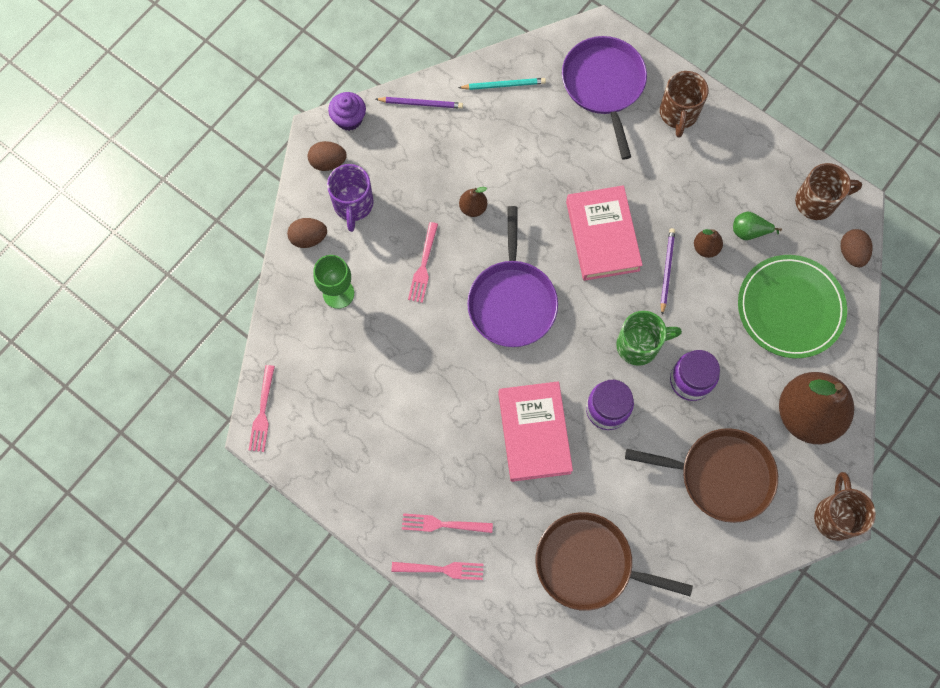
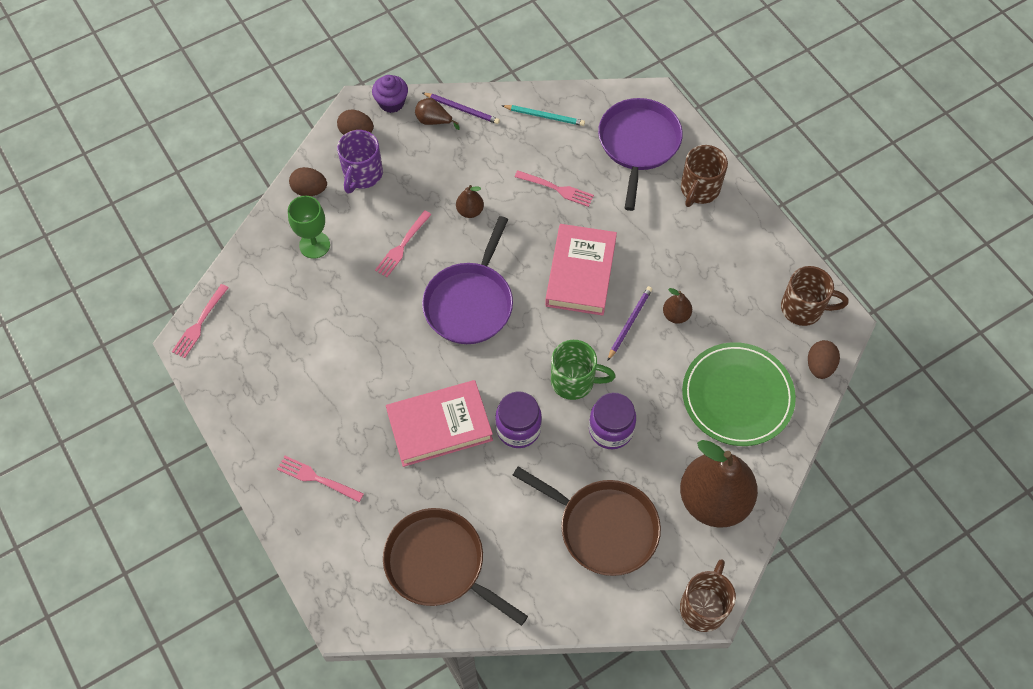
camera: 20 degrees right, 10 degrees down
(398, 125) = (433, 121): none -> brown pear
(441, 569) = (297, 519): pink fork -> pink fork (556, 189)
(534, 433) = (439, 426): pink book -> pink book turned 60 degrees clockwise
(749, 231) = (725, 314): green pear -> none

